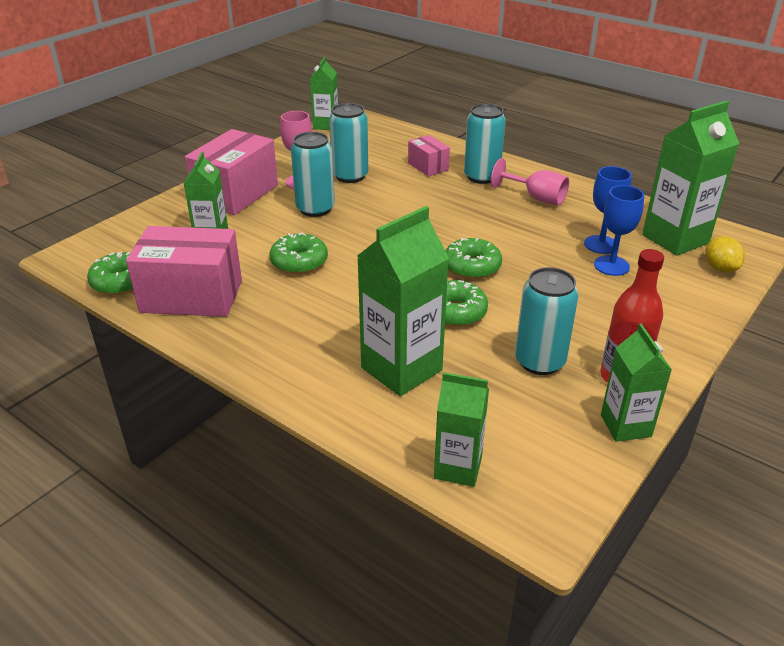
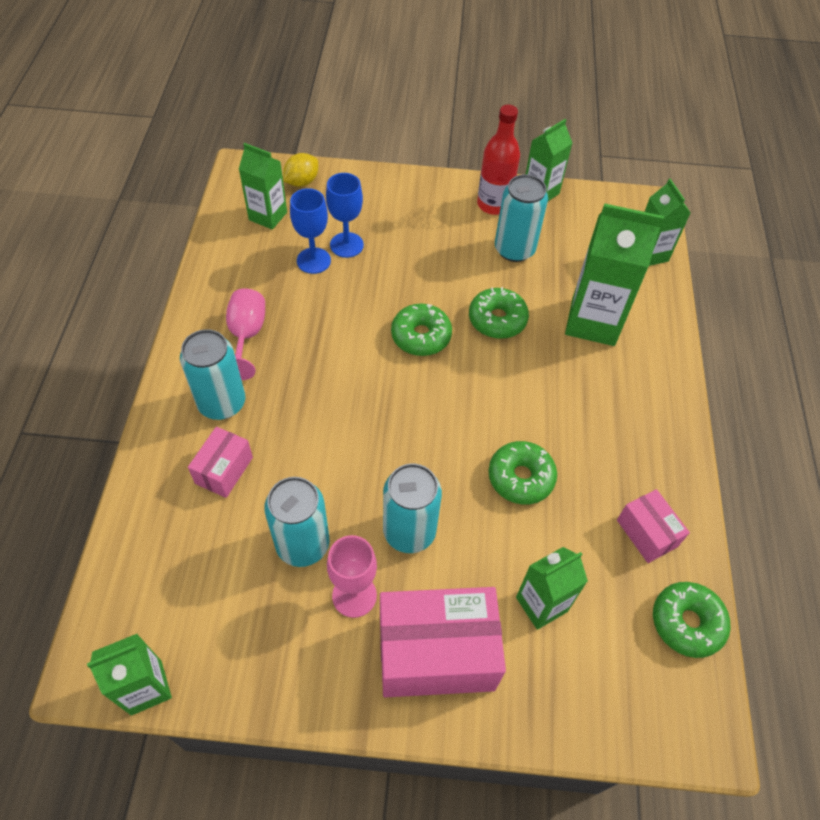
camera: 125 degrees left, 20 degrees up
(192, 296) = (646, 533): pink box -> pink box, size x0.52
(675, 239) = (268, 216): green carton -> green carton, size x0.61

